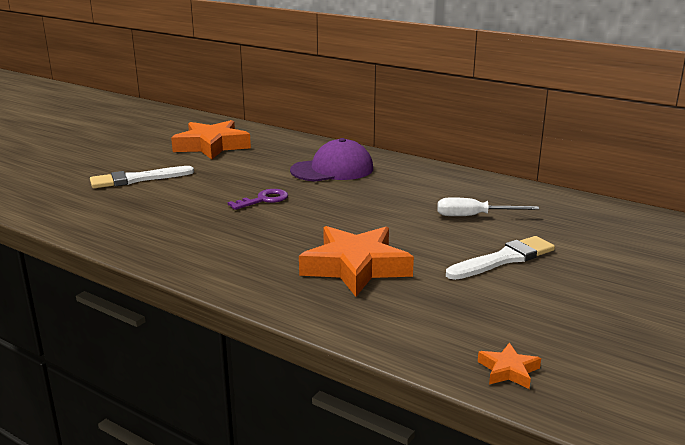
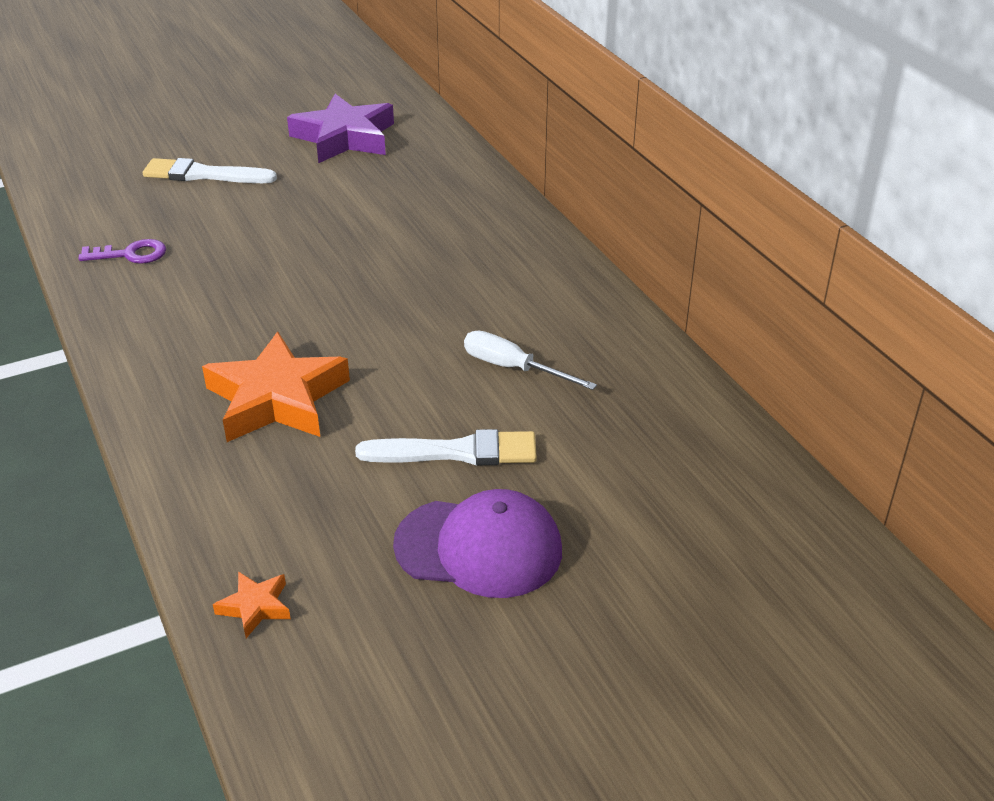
camera: 30 degrees right, 15 degrees up
(212, 146) = (344, 138): orange star -> purple star
(263, 200) = (299, 254): purple key -> purple key (130, 254)
(332, 169) = (439, 226): purple cap -> purple cap (479, 547)

